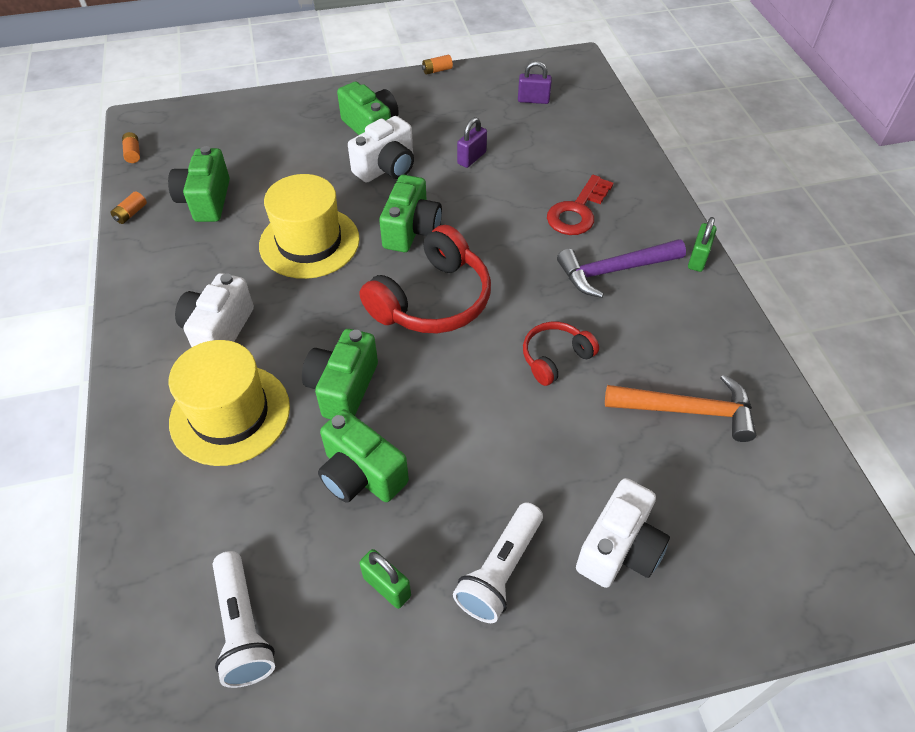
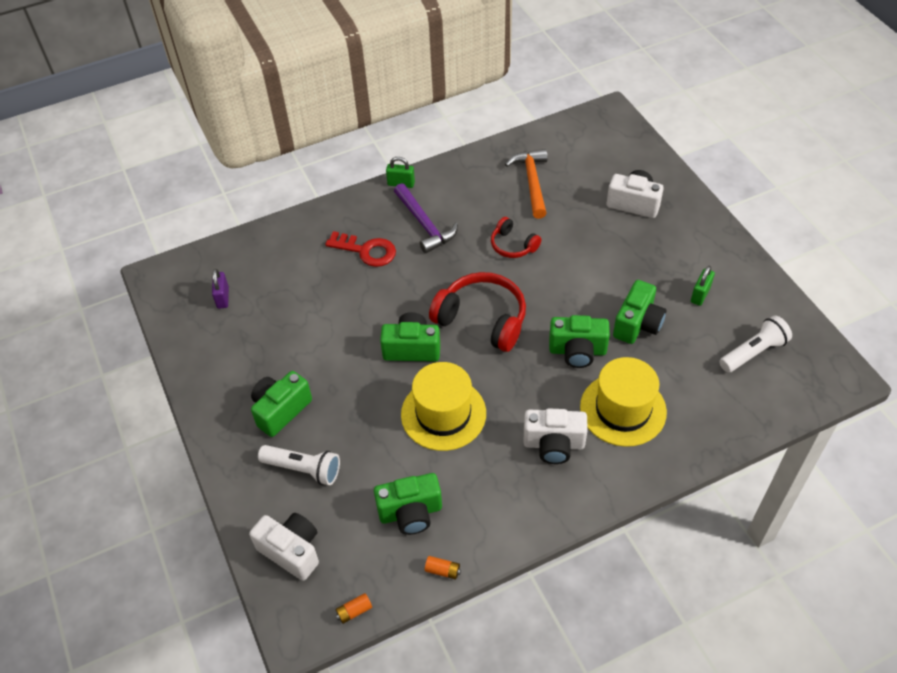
camera: 100 degrees left, 0 degrees up
(386, 168) = (337, 384): white camera -> white camera (291, 551)
(437, 70) = (179, 379): orange battery -> none
(471, 158) = (313, 326): purple padlock -> none
(500, 571) = (668, 249): white flashlight -> white flashlight (303, 469)

